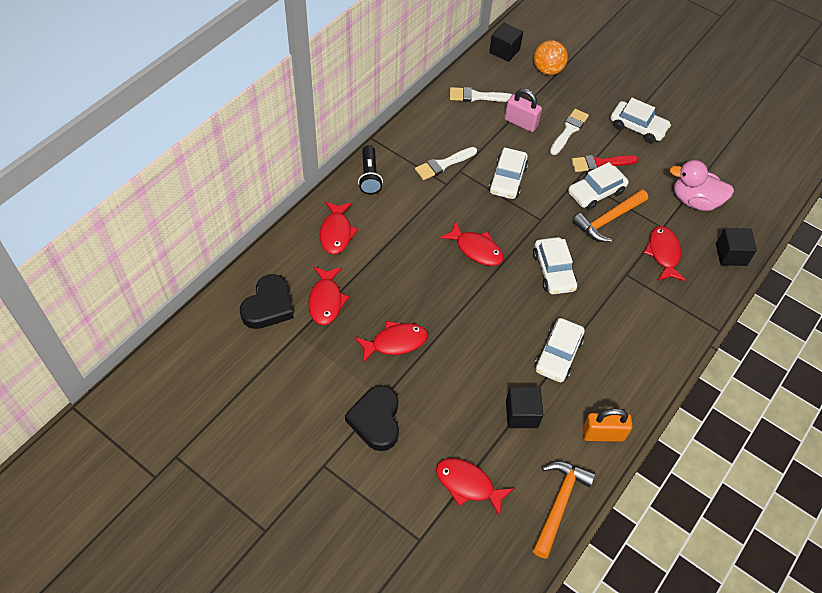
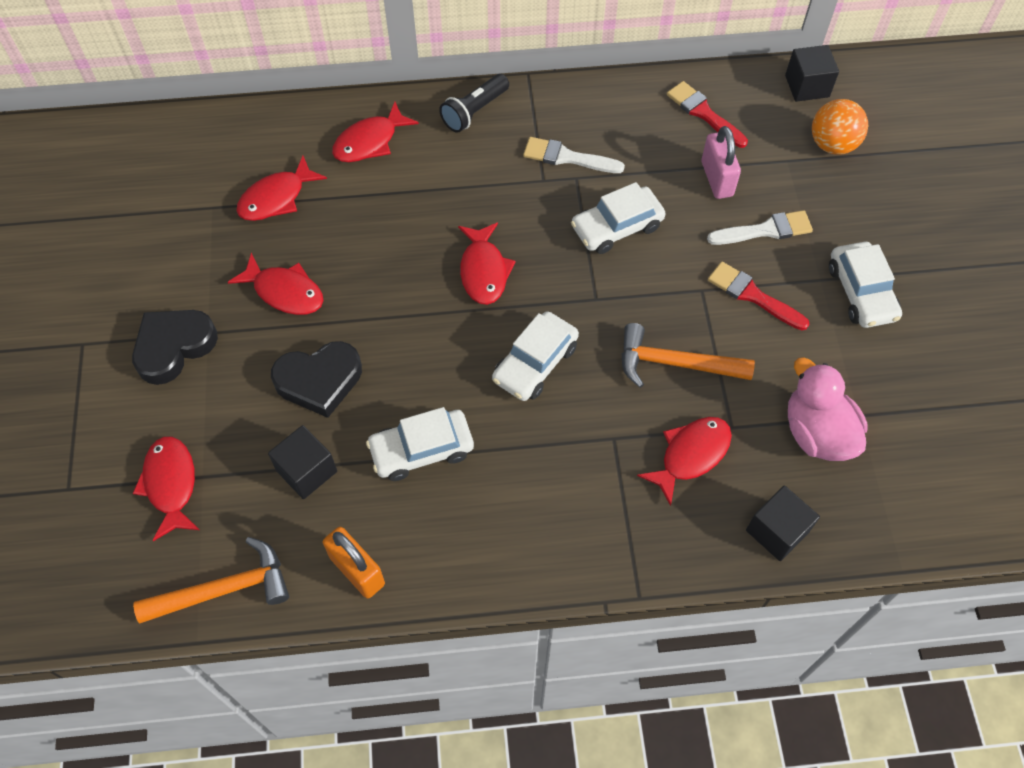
camera: 50 degrees right, 5 degrees up
(268, 306) = (222, 160): black heart -> black heart (319, 381)
(477, 96) = (703, 113): white brush -> red brush
(596, 192) = (702, 322): white car -> none

